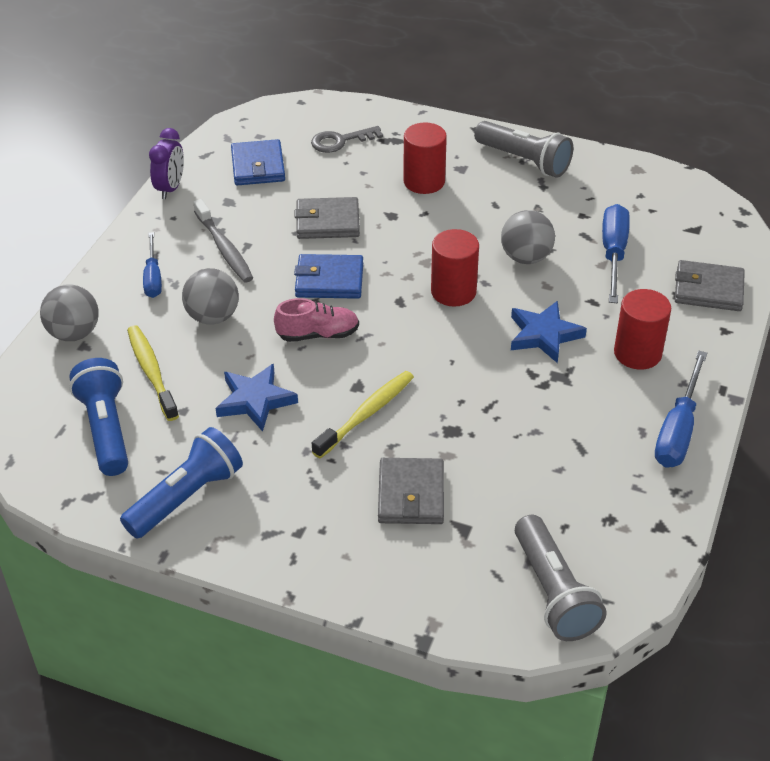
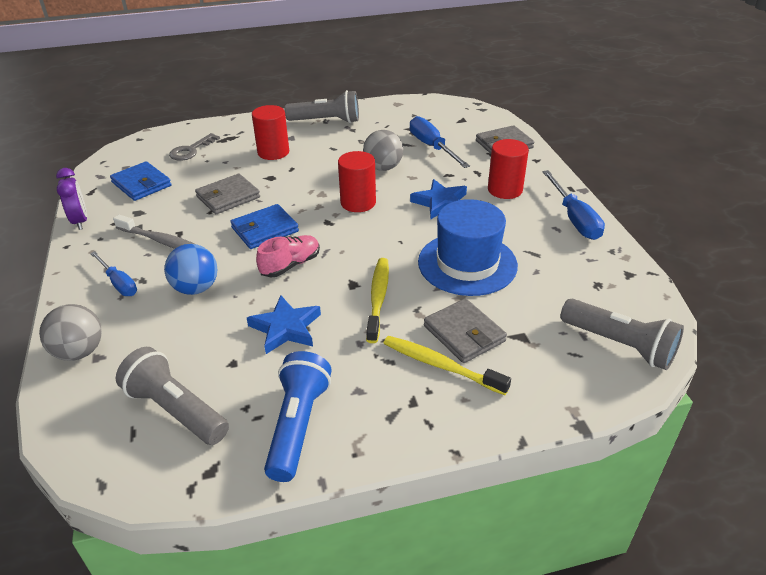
camera: 35 degrees left, 5 degrees down
(105, 429) = (176, 410): blue flashlight -> grey flashlight
(151, 372) = (179, 348): yellow toothbrush -> yellow toothbrush (441, 365)
(213, 317) = (196, 288): grey ball -> blue ball
(494, 422) = (467, 263): none -> blue hat

